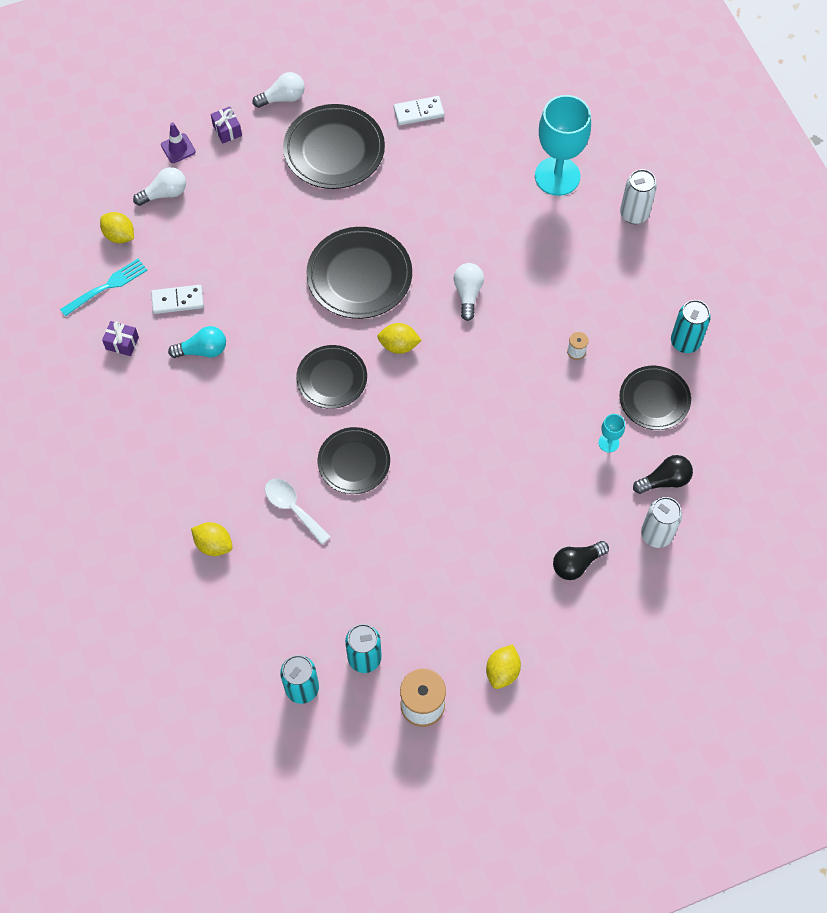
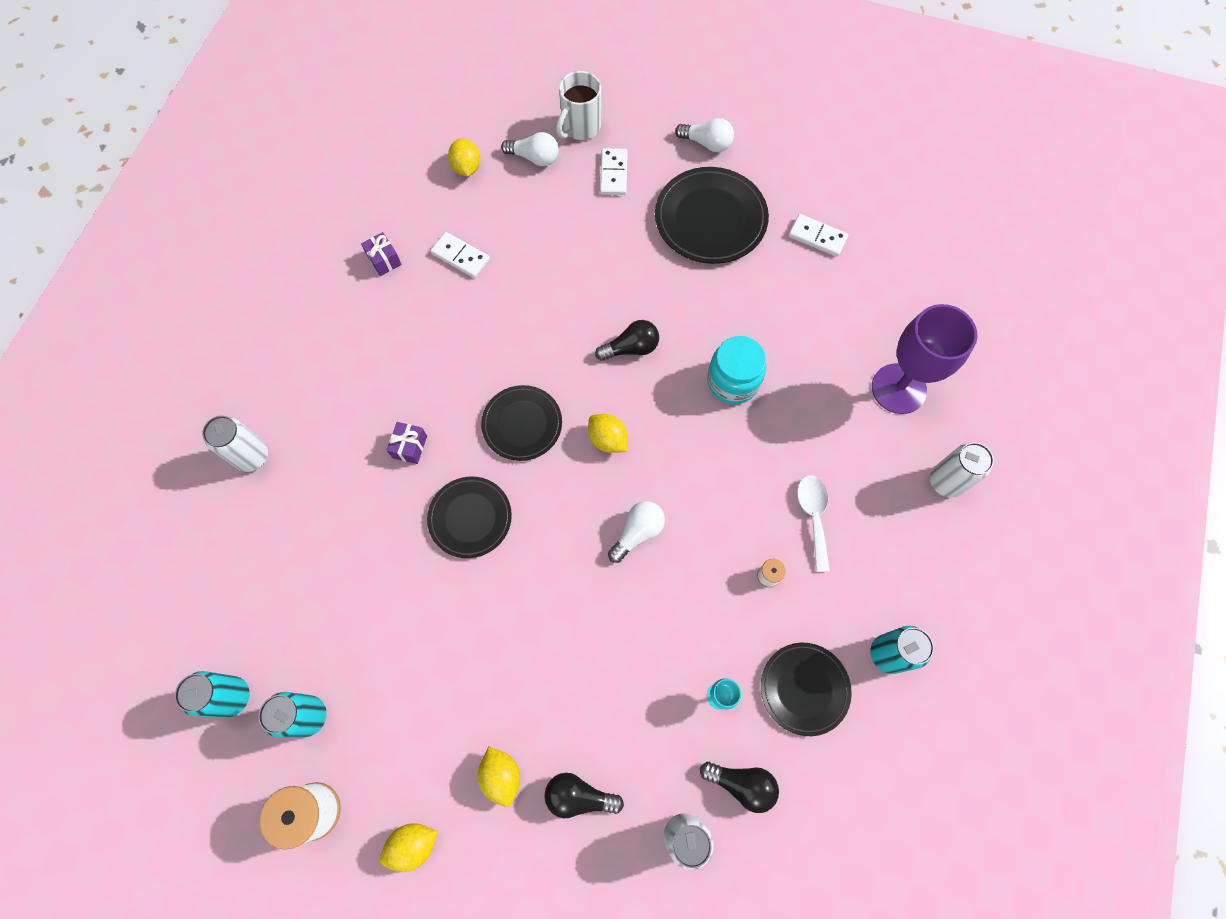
camera: 40 degrees right, 5 degrees up
(107, 286) = (417, 203): turquoise fork -> none
(160, 540) = (252, 456): none -> white can
(178, 148) = (580, 127): purple traffic cone -> white mug
(202, 350) = (440, 315): turquoise light bulb -> none
(214, 544) = (288, 496): yellow lemon -> yellow lemon (501, 775)
(227, 130) = (634, 139): purple gift -> purple gift (410, 447)
(234, 165) = (613, 173): none -> white domino
(292, 508) = (381, 517): white spoon -> white spoon (813, 516)
(359, 276) = (631, 348): black plate -> black light bulb
(447, 248) = (733, 381): none -> turquoise jar
(468, 294) = (713, 439): white light bulb -> white light bulb (637, 532)
(557, 176) = (898, 388): turquoise goblet -> purple goblet

